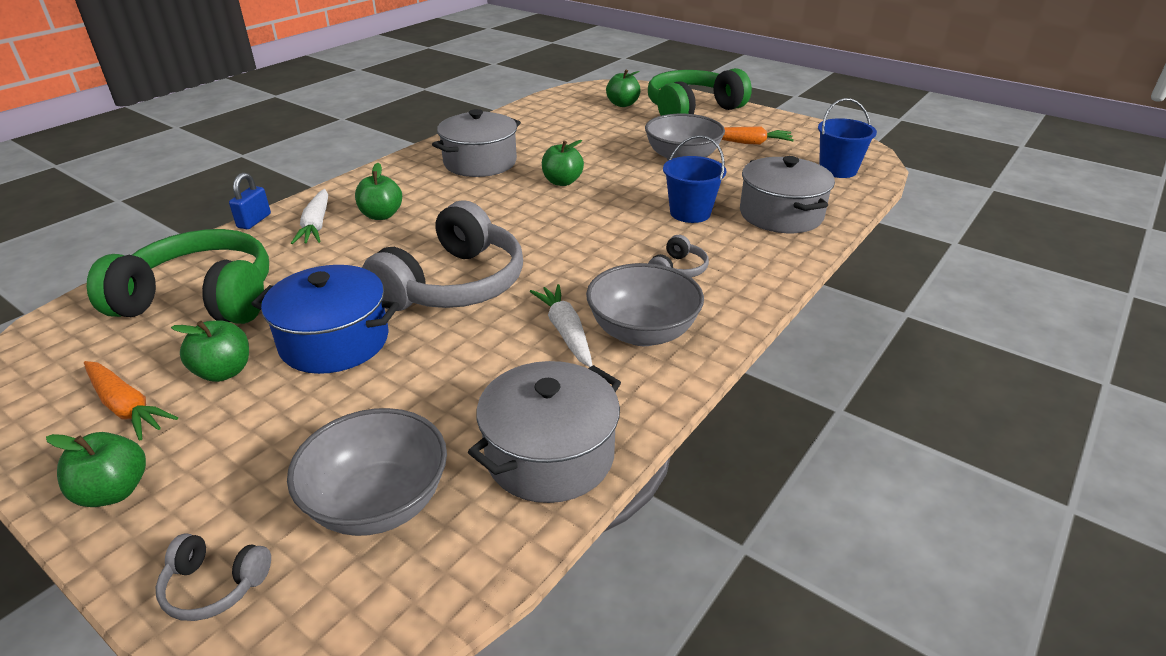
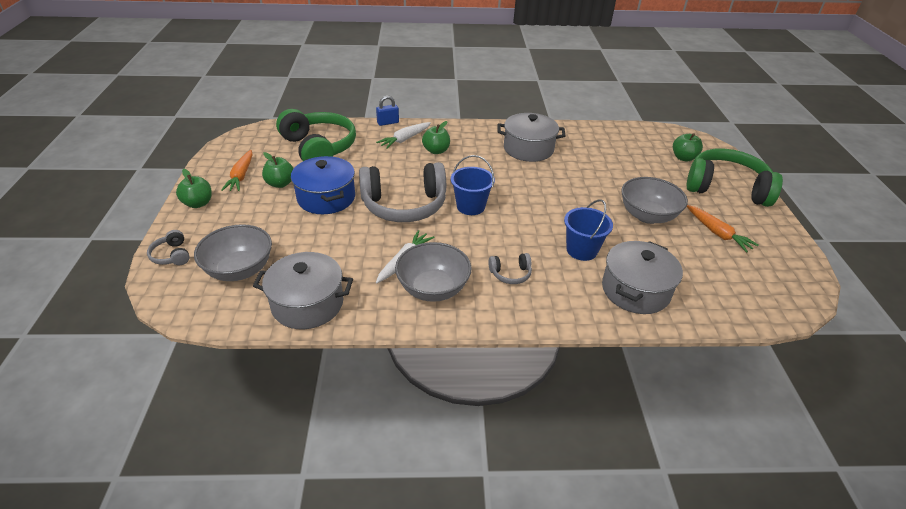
camera: 50 degrees right, 5 degrees up
(562, 182) = (548, 186): green apple -> none
(838, 170) = (746, 293): blue bucket -> blue bucket (470, 206)

